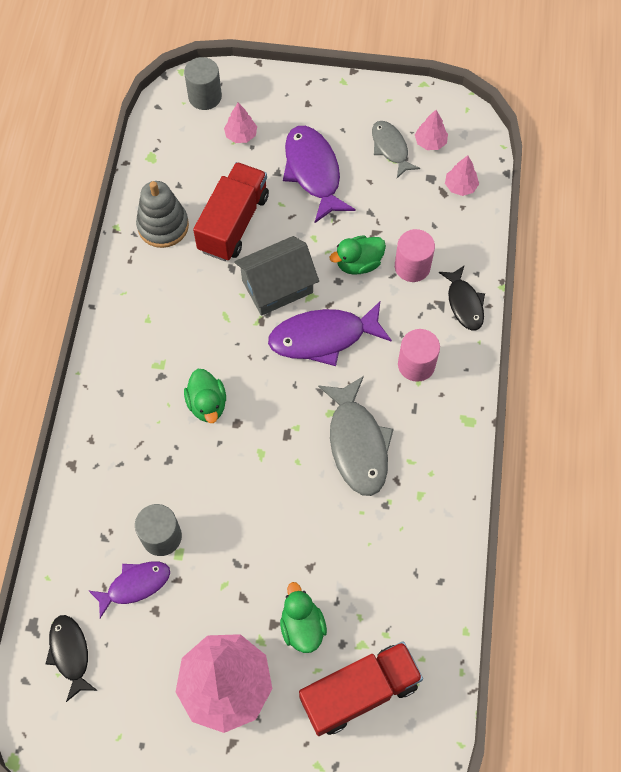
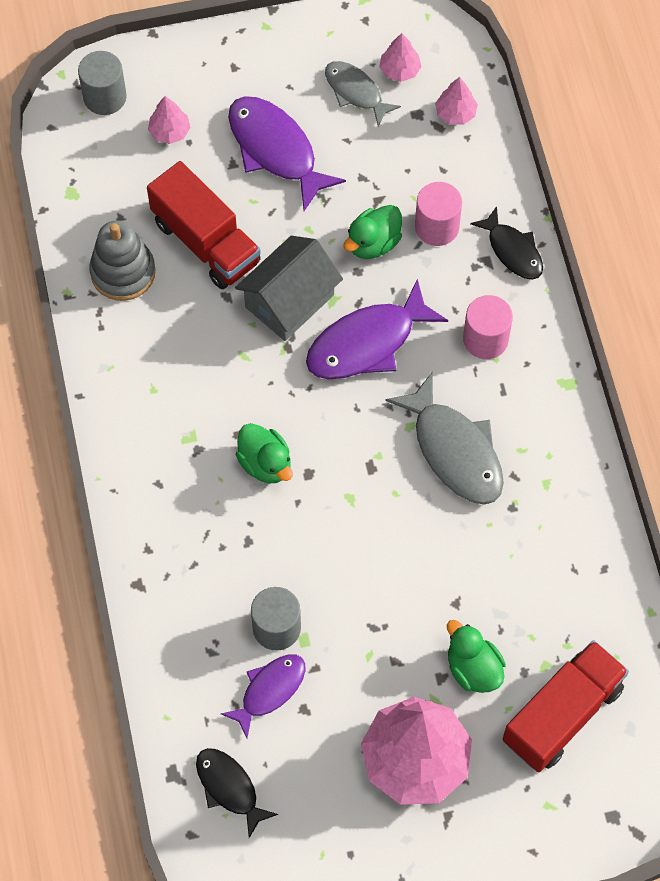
camera: 20 degrees left, 0 degrees up
(233, 223) = (206, 242): red truck -> red truck turned 135 degrees clockwise

